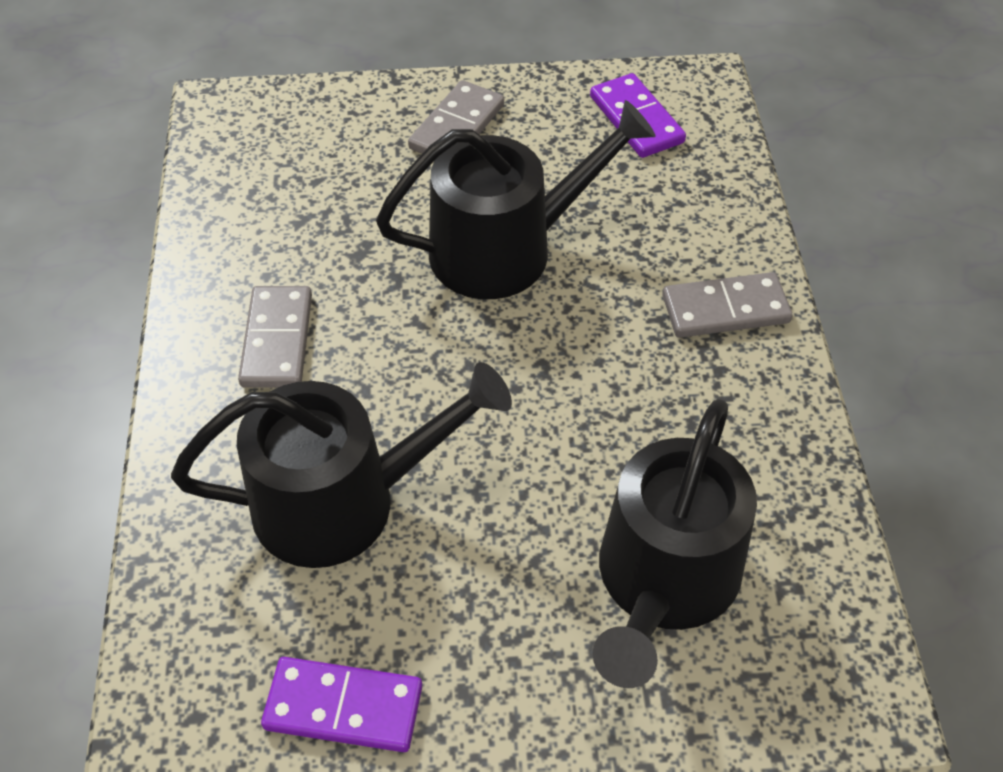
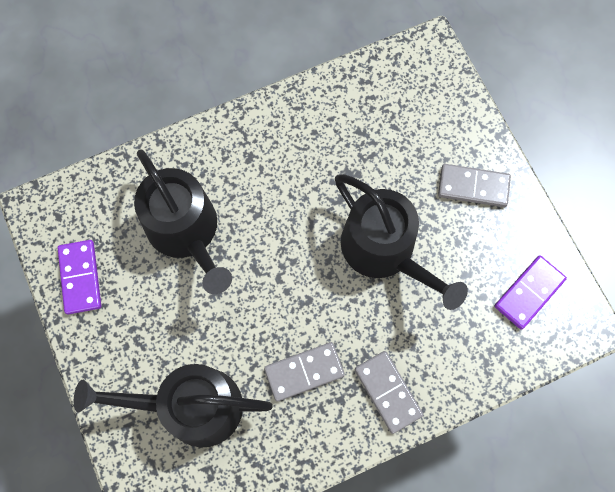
camera: 70 degrees right, 20 degrees up
(277, 340) = (273, 157): grey domino -> grey domino (304, 372)

